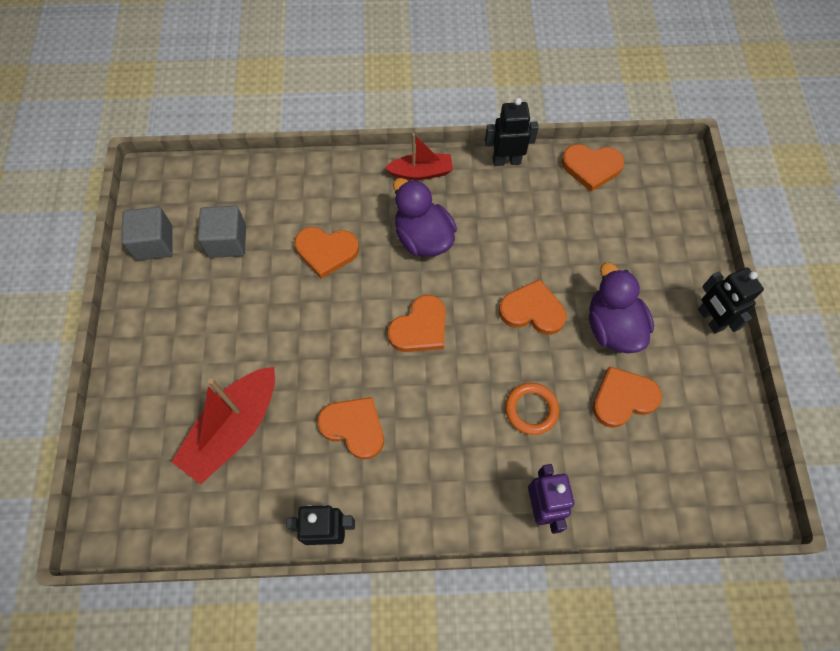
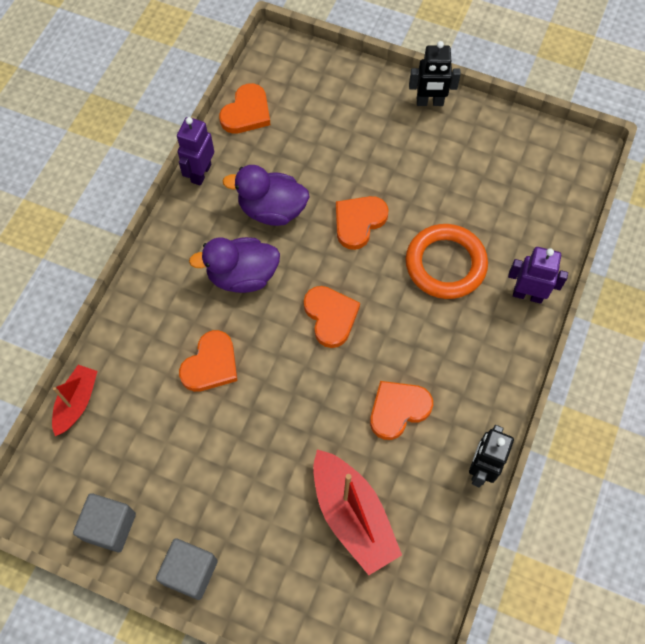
camera: 65 degrees left, 0 degrees up
(227, 241) = (148, 452): grey cube -> grey cube (190, 572)
(421, 172) = (171, 247): red boat -> red boat (77, 402)
(506, 160) = (201, 173): black robot -> purple robot
(531, 409) = (445, 264): orange ring -> orange ring, size x1.69
(612, 327) = (403, 171): purple duck -> purple duck (272, 210)
(623, 398) = (466, 195): orange heart -> none

